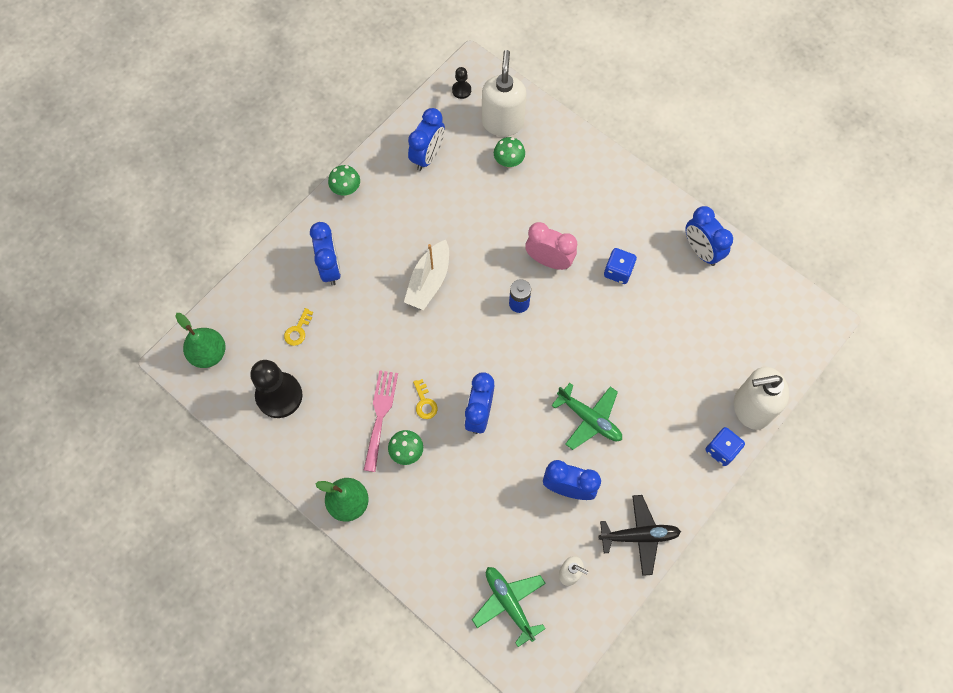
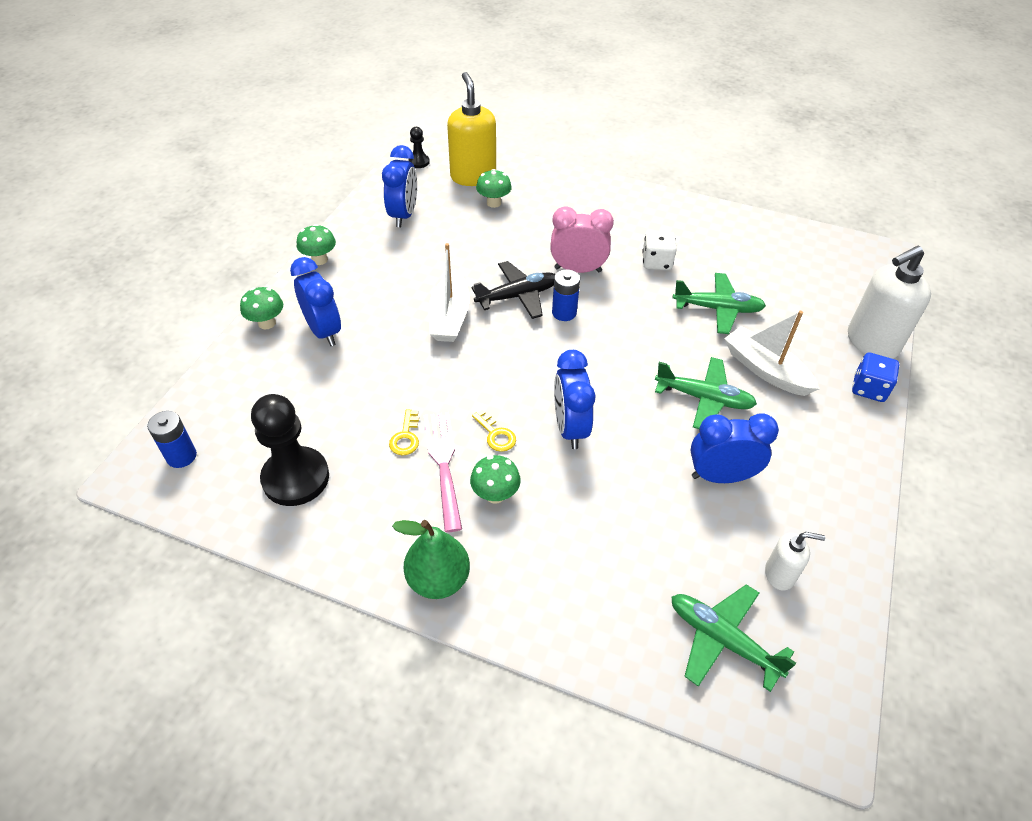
camera: 20 degrees left, 20 degrees down
(209, 353) = (181, 456): green pear -> blue battery
(290, 247) = (267, 323): none -> green mushroom
(298, 330) = (301, 401): yellow key -> yellow key (406, 437)
(502, 122) = (473, 176): white soap dispenser -> yellow soap dispenser
(618, 271) = (656, 262): blue dice -> white dice
(639, 536) = (837, 503): black plane -> black plane (518, 296)
(644, 336) = (718, 309): none -> green plane
(650, 407) = (765, 370): none -> white boat
(701, 251) = (730, 228): blue clock -> none

